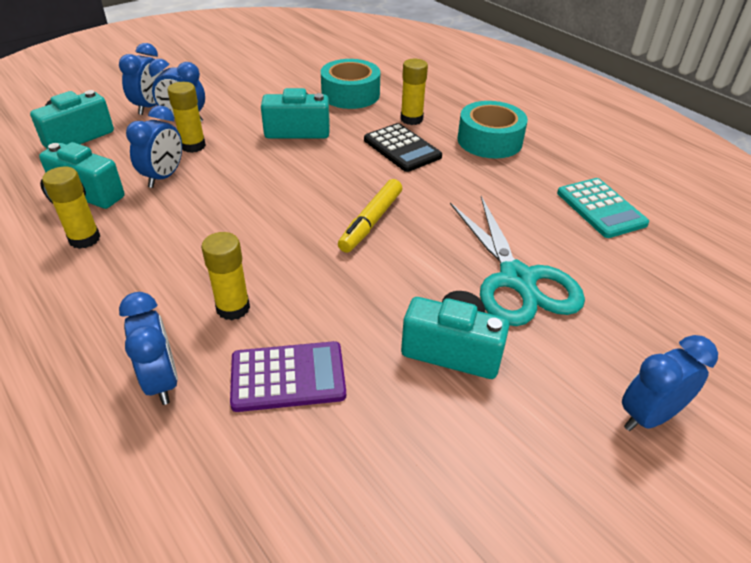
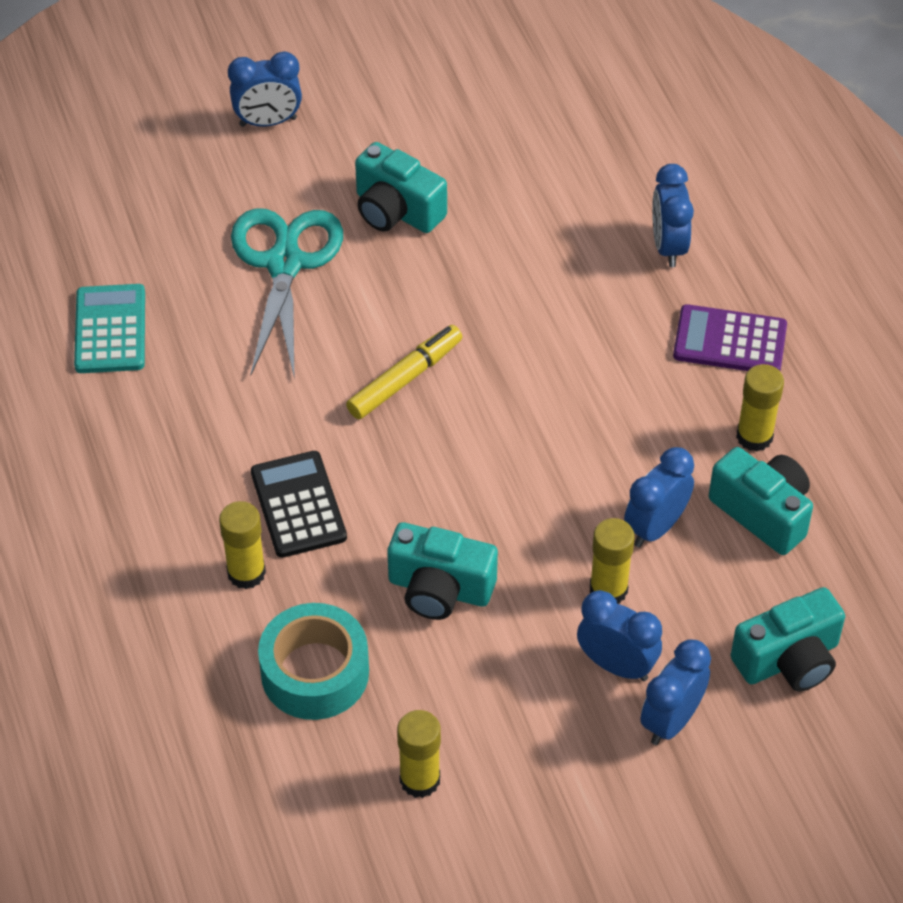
camera: 160 degrees left, 10 degrees up
(233, 308) = (593, 303): yellow glue stick -> yellow glue stick (420, 780)
(288, 377) = (555, 223): purple calculator -> purple calculator (730, 341)
(489, 141) = (158, 490): turquoise tape -> none

